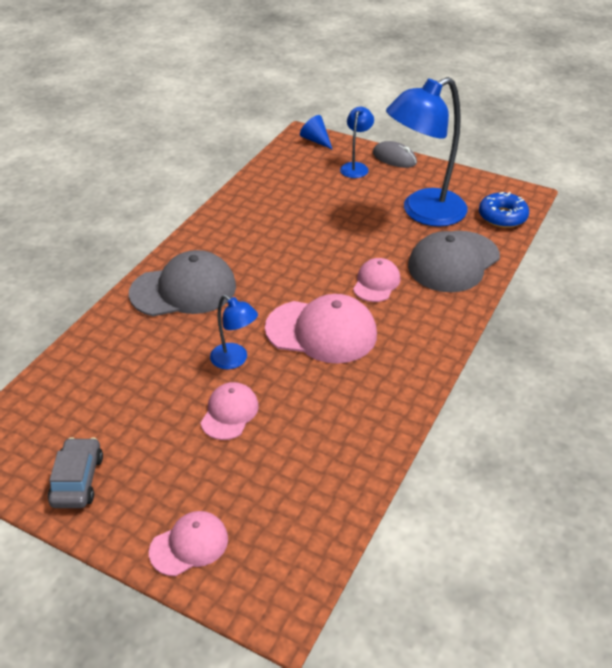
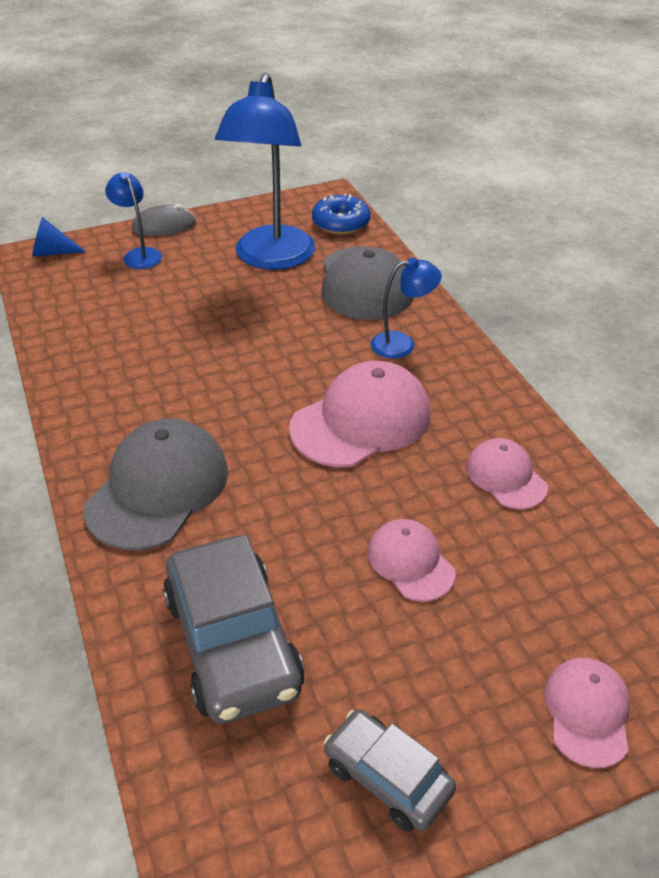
camera: 50 degrees left, 0 degrees up
(110, 377) = (233, 642): none -> grey car
(235, 360) = (330, 511): blue lamp -> blue lamp (402, 344)
(376, 283) = (334, 344): pink cap -> pink cap (506, 477)

